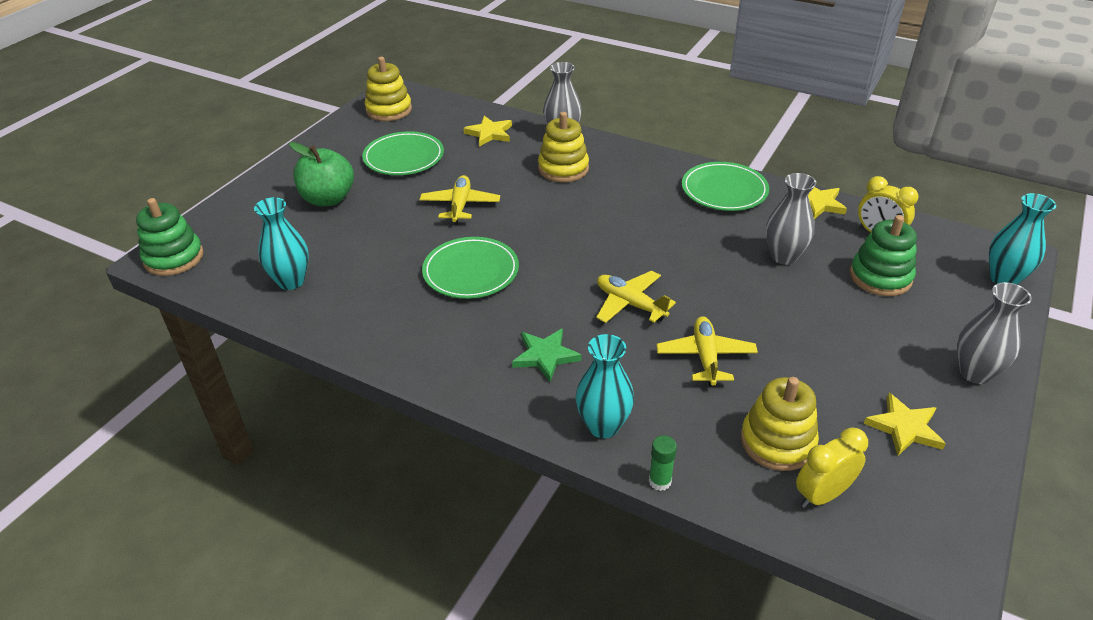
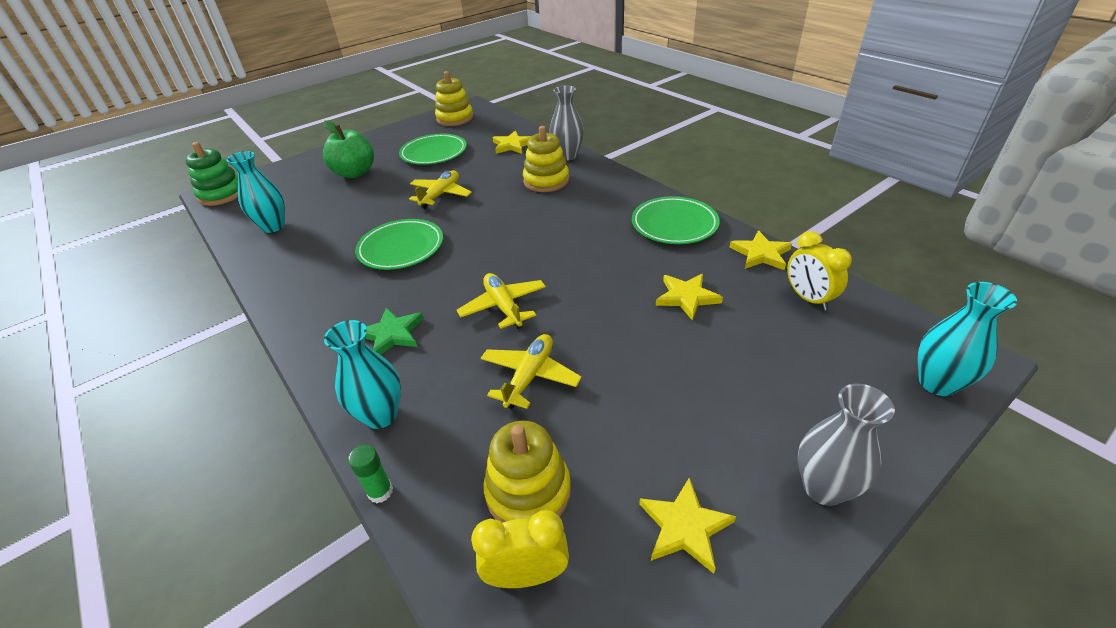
camera: 25 degrees right, 0 degrees up
(784, 256) = (686, 297): grey vase -> yellow star
(880, 277) = (778, 343): green stacking toy -> none

